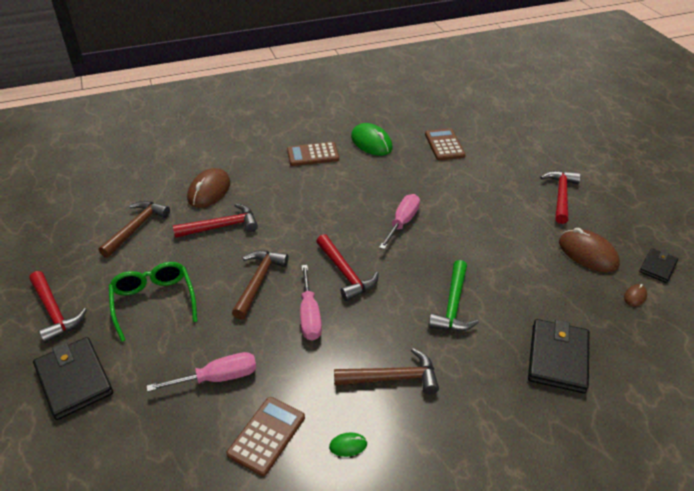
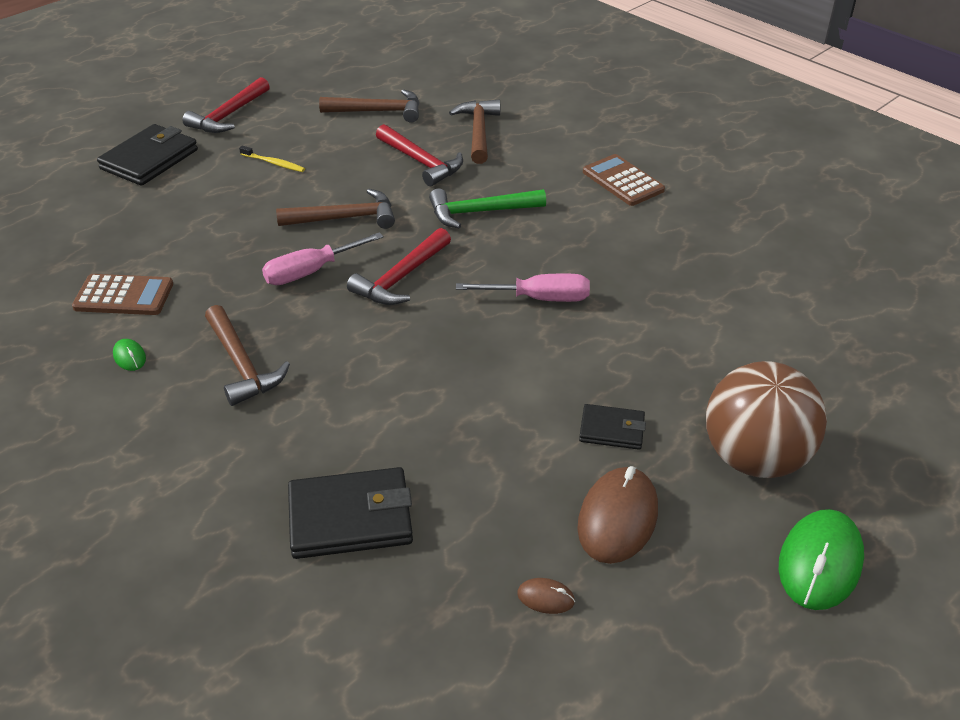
camera: 65 degrees right, 0 degrees up
(154, 302) = (273, 163): green glasses -> yellow toothbrush
(209, 191) = (478, 132): brown mouse -> brown hammer
(217, 378) = (187, 239): pink screwdriver -> none
(371, 143) = (703, 221): green mouse -> green mouse (820, 563)
(444, 145) = (771, 292): brown calculator -> none
(453, 305) = (398, 388): green hammer -> green hammer (480, 212)
(561, 196) = (754, 458): red hammer -> brown ball
(657, 267) = (649, 624): black wallet -> black wallet (612, 430)

